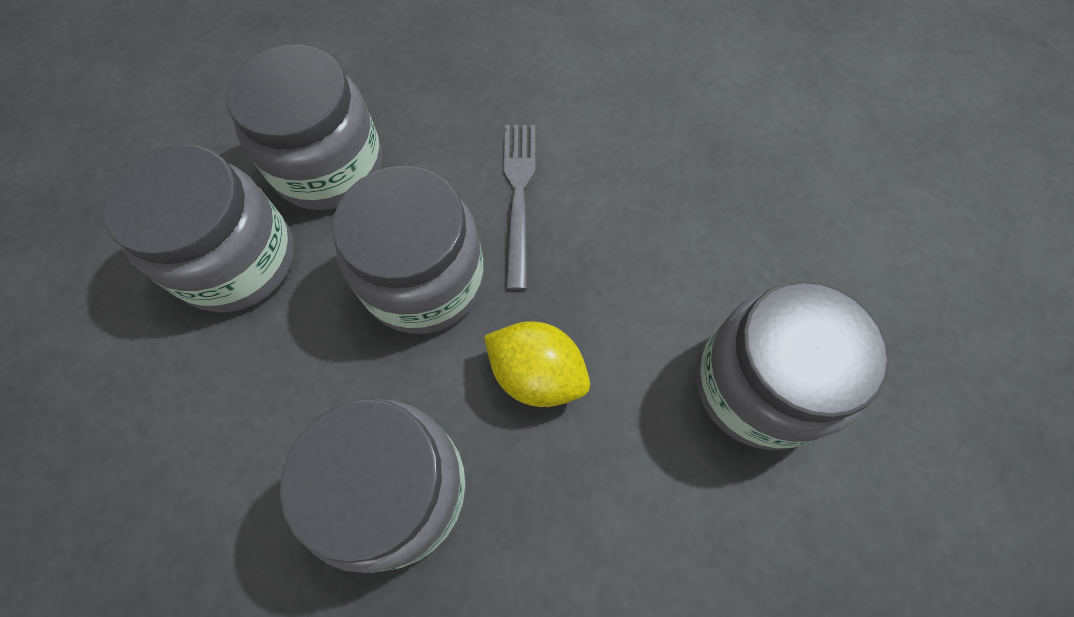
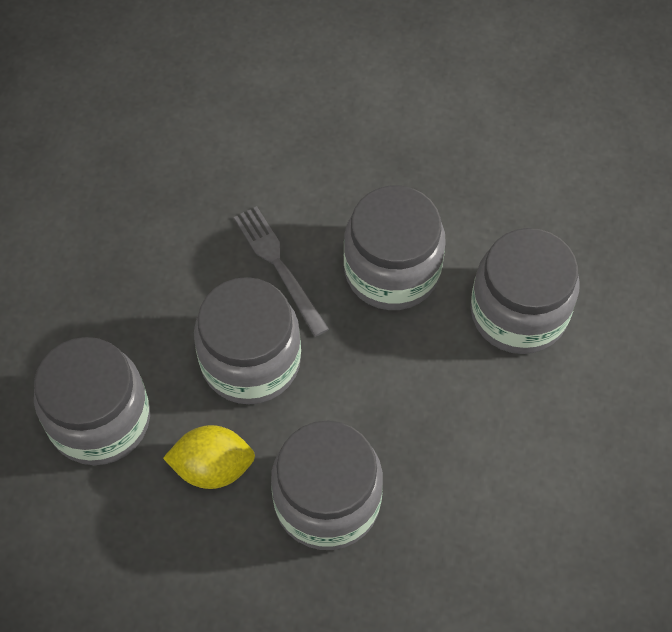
camera: 30 degrees left, 5 degrees down
(329, 166) = (117, 316): grey jar -> grey jar (392, 271)
(537, 374) = (371, 382): yellow lemon -> yellow lemon (213, 467)

